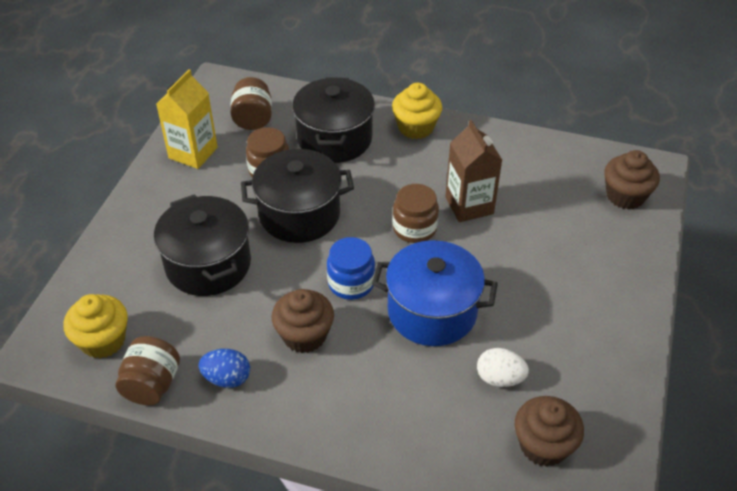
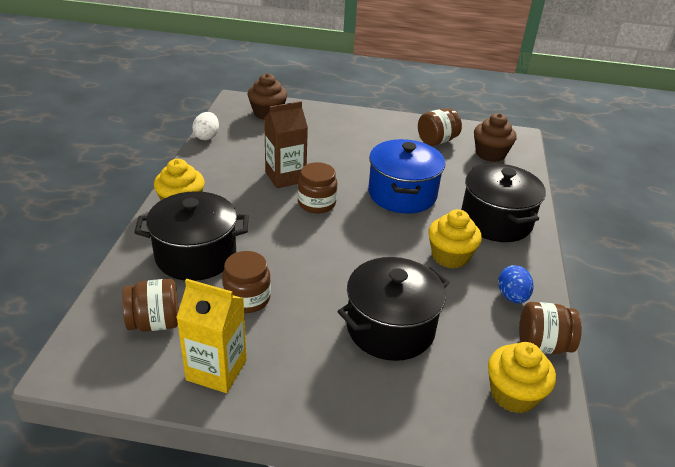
camera: 100 degrees left, 10 degrees down
(299, 214) = (310, 271): black pot -> black pot (496, 221)
(304, 335) = (450, 256): brown cupcake -> yellow cupcake
(351, 283) = (386, 234): blue jar -> none
(499, 378) = (449, 167): white egg -> white egg (207, 136)
(576, 379) = (437, 141): none -> brown jar

